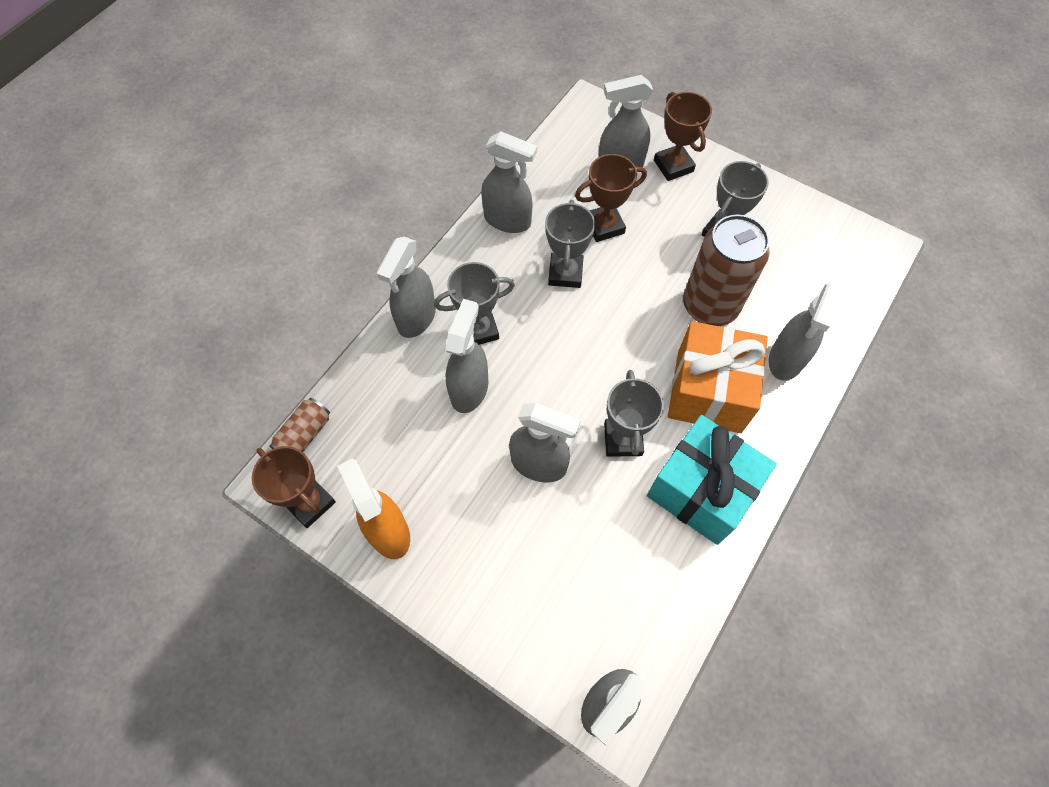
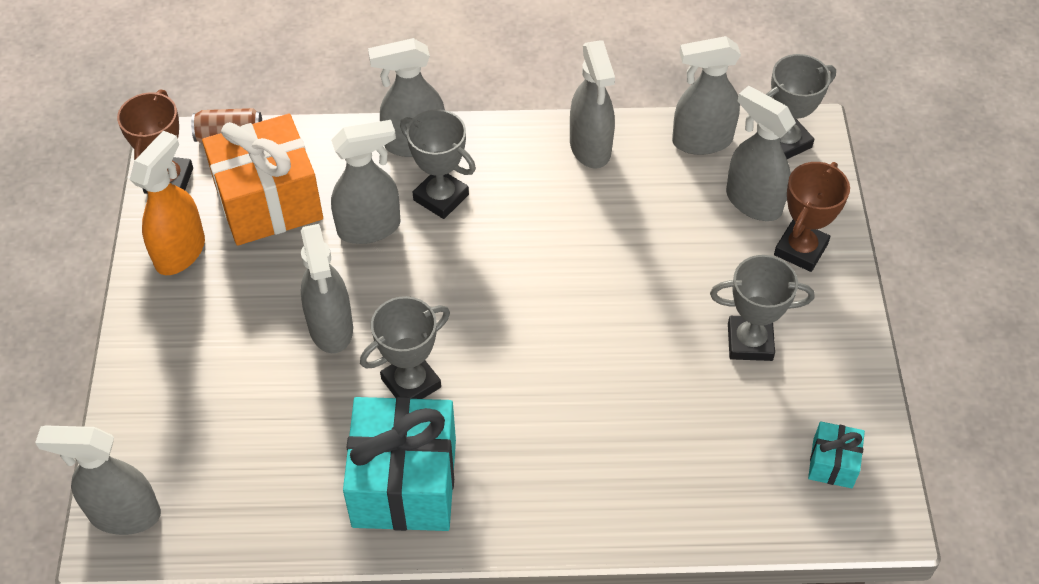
camera: 55 degrees right, 10 degrees down
(565, 273) = (568, 230): grey trophy -> grey trophy (785, 142)
(604, 226) = (658, 231): brown trophy -> none
(709, 391) = (529, 431): orange gift -> orange gift (268, 202)
(710, 306) = (639, 379): brown can -> none
(786, 359) = (630, 486): grey spray bottle -> grey spray bottle (701, 141)
(833, 247) = (832, 463): none -> turquoise gift

